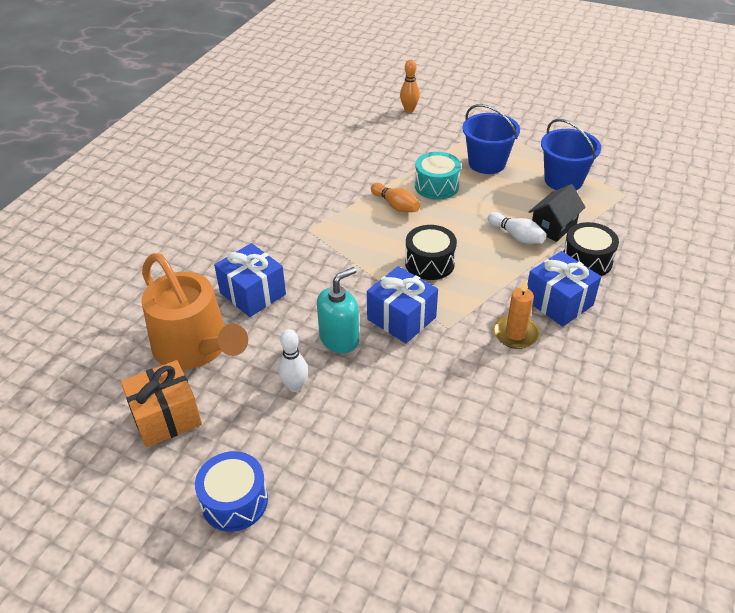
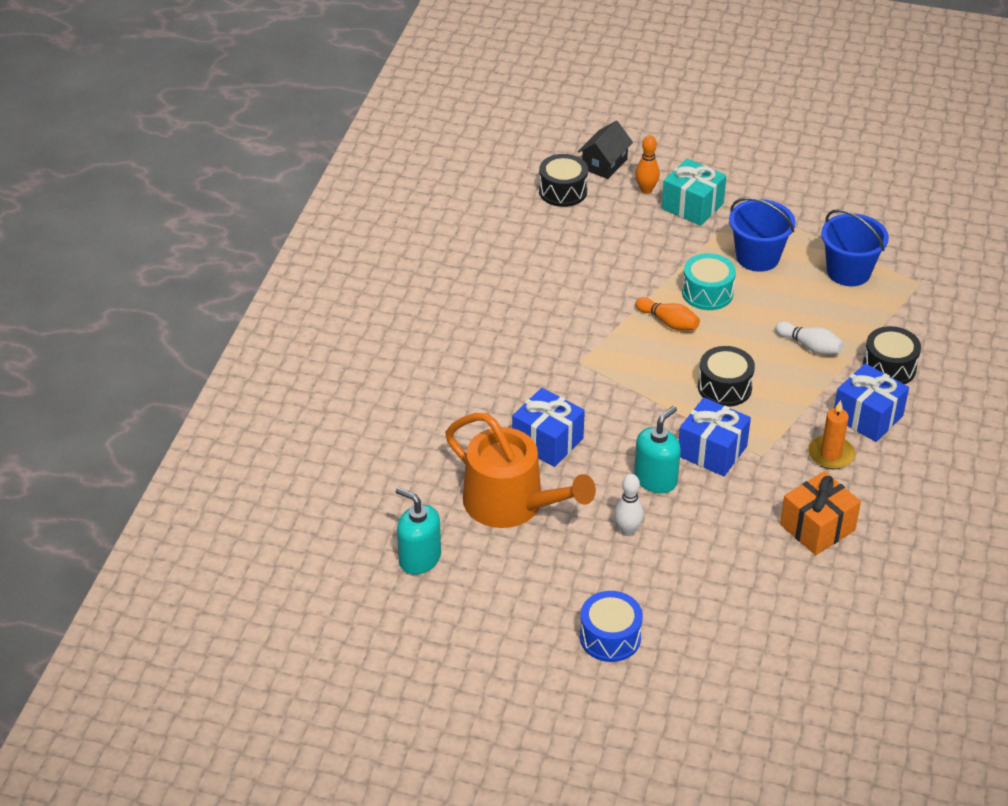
camera: 10 degrees left, 0 degrees up
(85, 390) = (419, 558): none -> turquoise soap dispenser
(166, 417) = (513, 574): orange gift -> orange gift (817, 527)
(343, 106) = (563, 191): none -> black drum
(442, 123) = (692, 206): none -> turquoise gift
(553, 226) = (847, 330): black house -> black house (604, 164)

